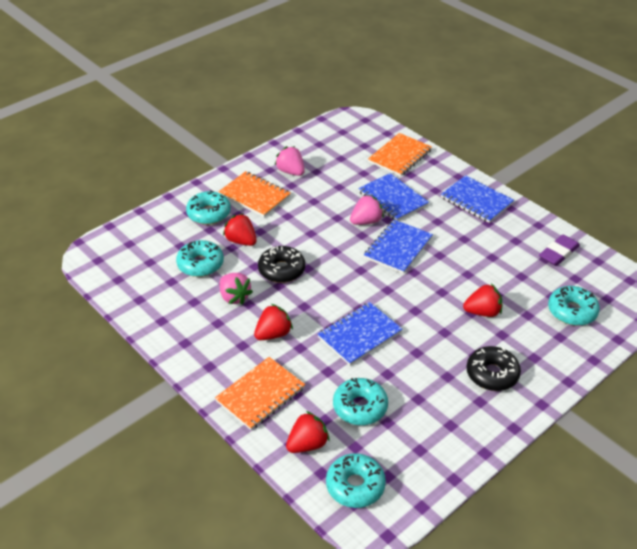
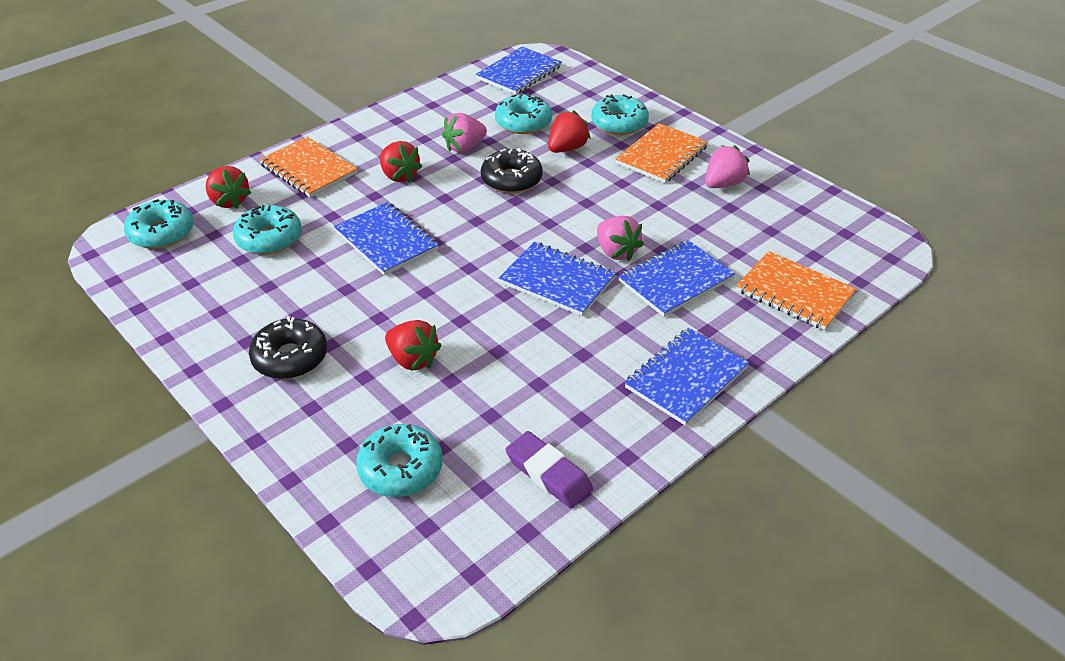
camera: 90 degrees right, 0 degrees up
(118, 267) = (519, 73): none -> blue notebook
(482, 312) = (413, 359): red strawberry -> red strawberry turned 45 degrees counterclockwise

